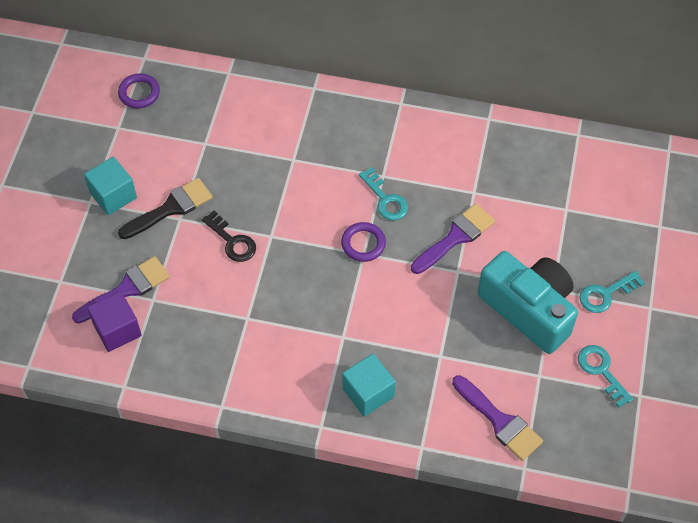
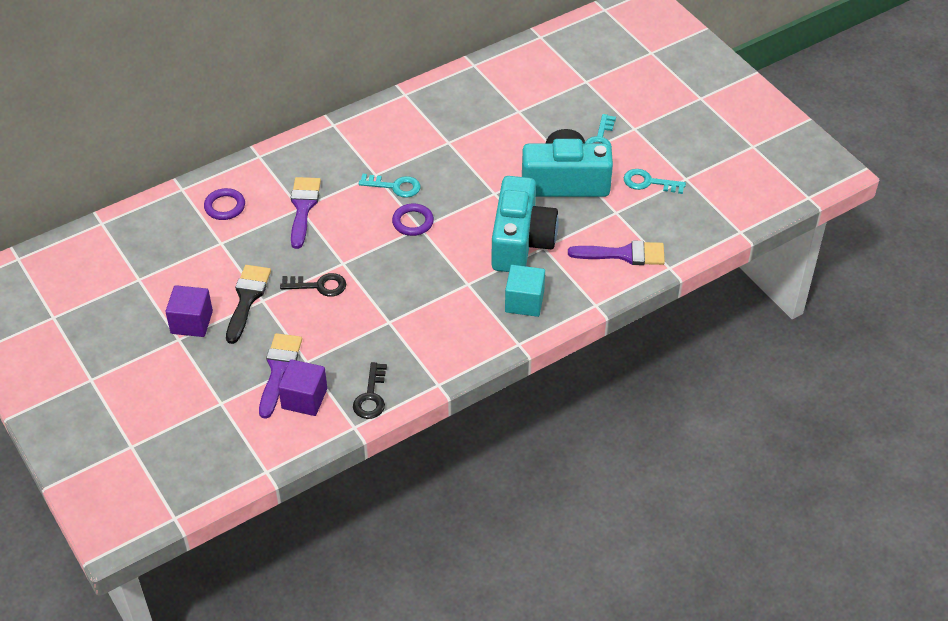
camera: 45 degrees left, 10 degrees down
(113, 195) = (191, 322): turquoise cube -> purple cube
(139, 93) = (127, 247): purple ring -> purple ring (225, 206)
(163, 371) = (371, 396): none -> black key
(428, 335) = (521, 241): none -> turquoise camera
(455, 237) = (469, 175): purple brush -> purple brush (303, 208)

